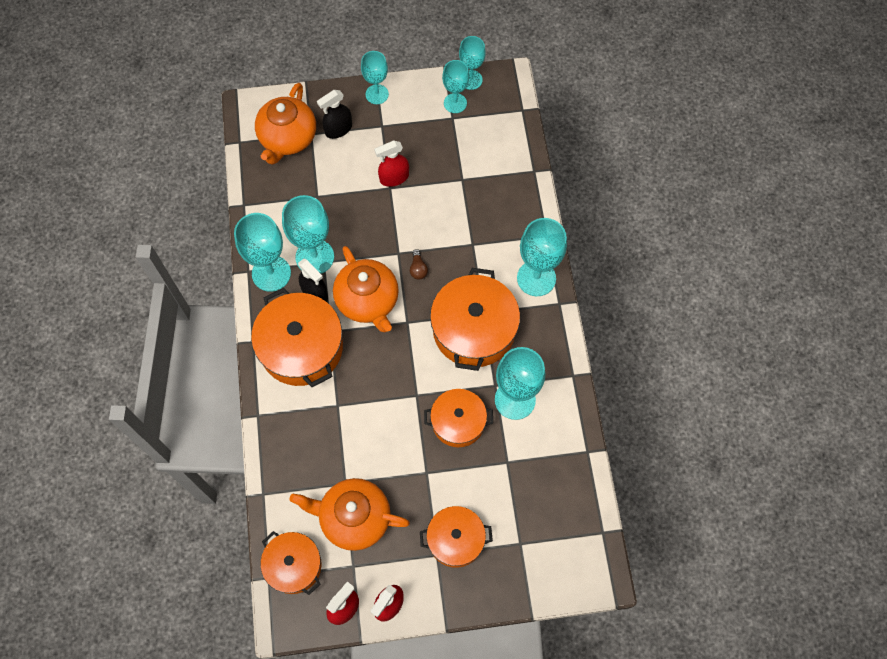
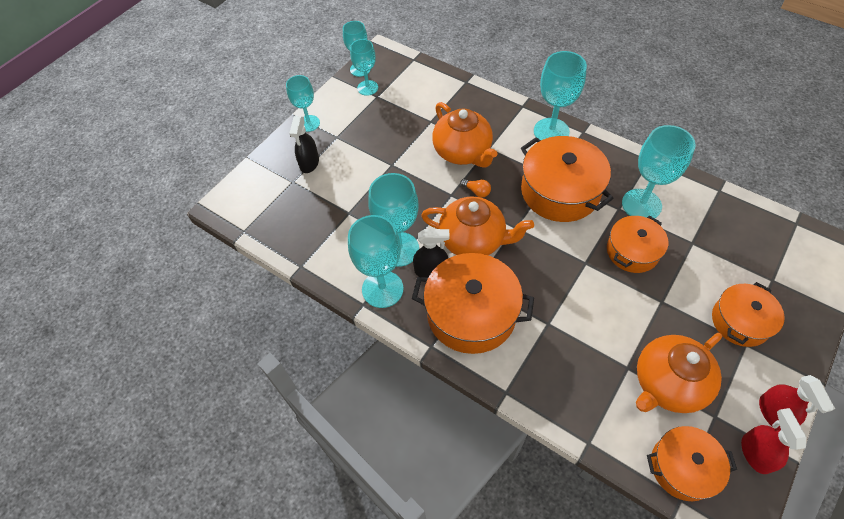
camera: 45 degrees left, 10 degrees down
(287, 138) = (279, 198): orange teapot -> orange teapot (463, 152)
(394, 178) = (386, 157): red spray bottle -> none
(418, 269) = (476, 191): brown light bulb -> orange light bulb

